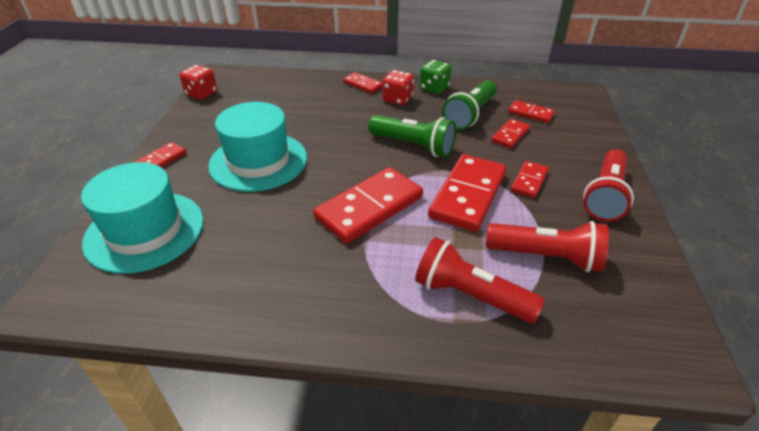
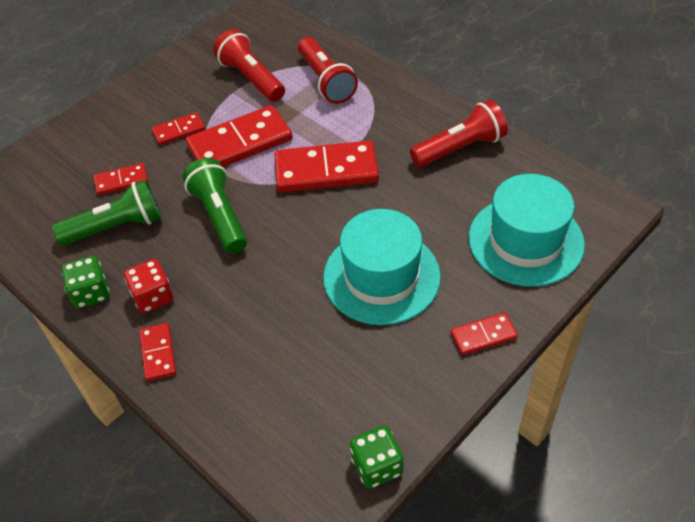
camera: 140 degrees left, 10 degrees up
(201, 94) = (377, 466): red dice -> green dice
(531, 113) = (61, 196): red domino -> none
(605, 196) = (148, 93): red flashlight -> red flashlight (460, 148)

